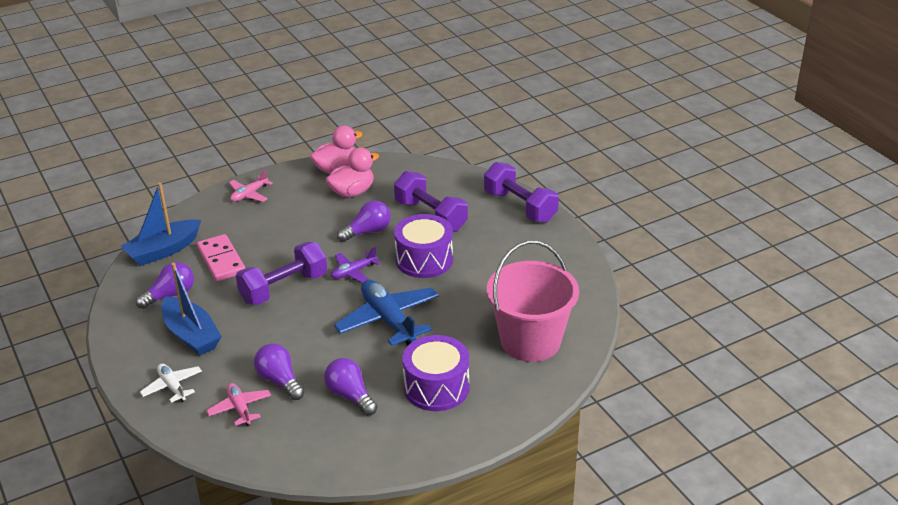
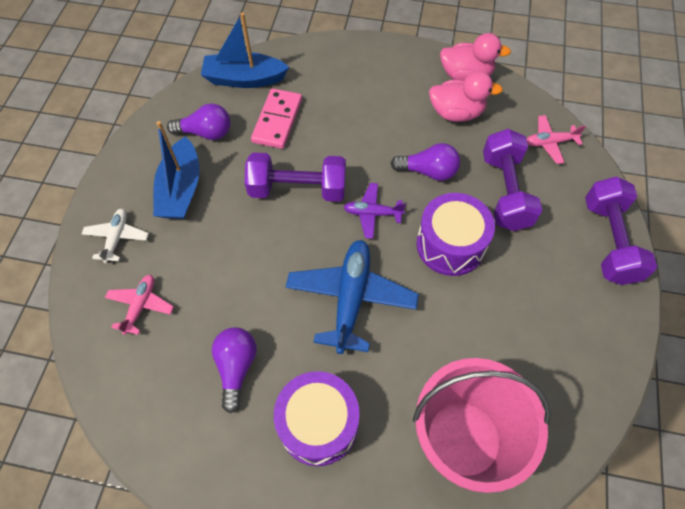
camera: 40 degrees right, 25 degrees up
(249, 194) = (365, 59): pink plane -> pink plane (550, 142)
(279, 381) = (198, 299): purple light bulb -> none

